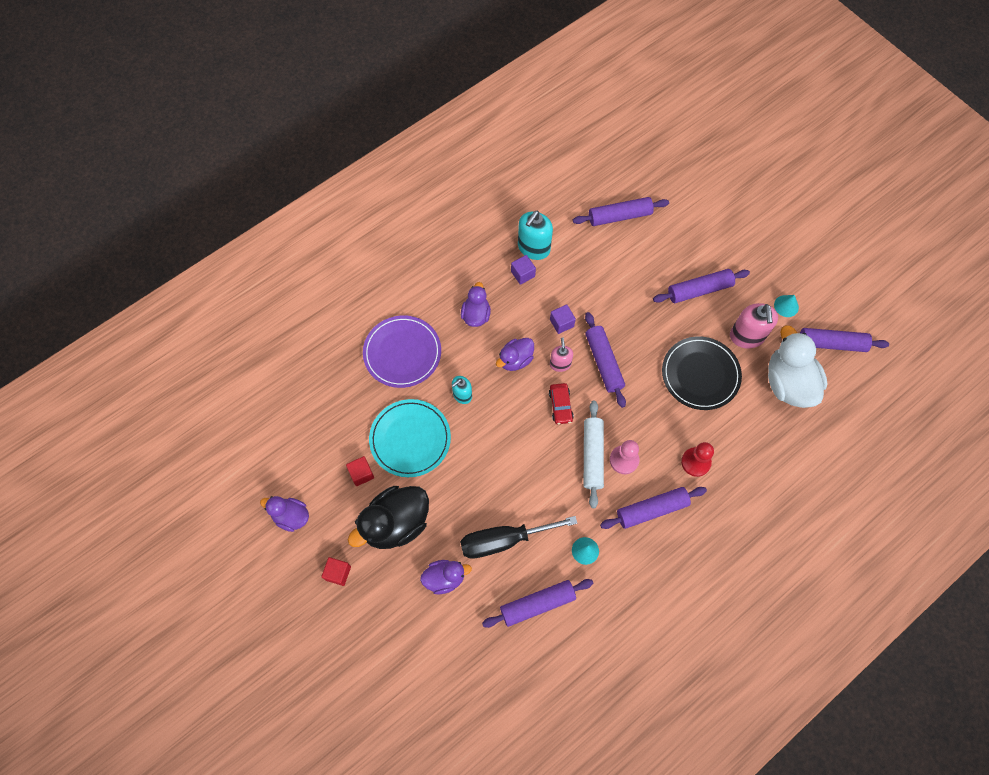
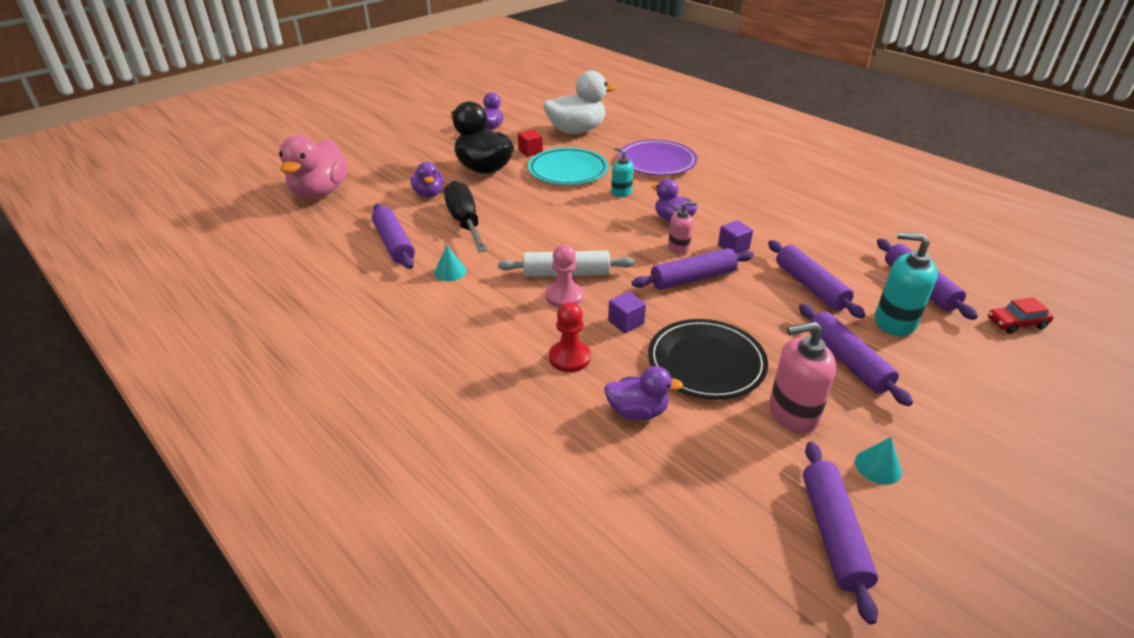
camera: 85 degrees right, 30 degrees down
(338, 573) = (439, 148): red cube -> none
(429, 696) = (320, 192): none -> pink duck
(476, 315) = (717, 195): purple duck -> purple duck (637, 412)
(523, 274) = (784, 220): purple cube -> purple cube (626, 322)
(533, 248) = (824, 225): turquoise soap dispenser -> turquoise soap dispenser (894, 322)
(560, 406) = (625, 250): red car -> red car (1016, 323)
(652, 509) = (500, 320): purple rolling pin -> purple rolling pin (810, 286)
(788, 383) = (727, 465): white duck -> white duck (576, 130)

